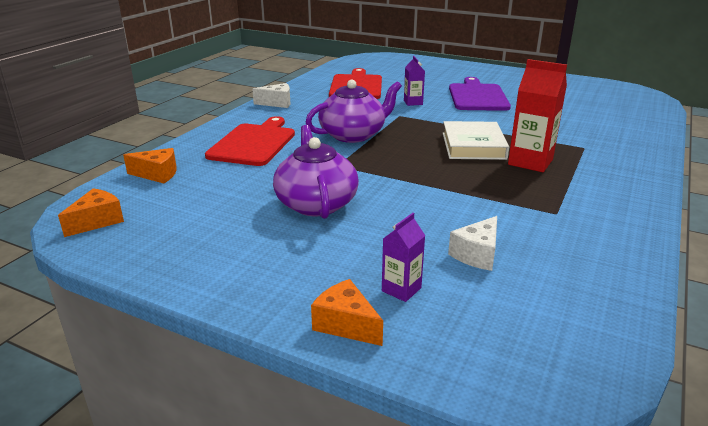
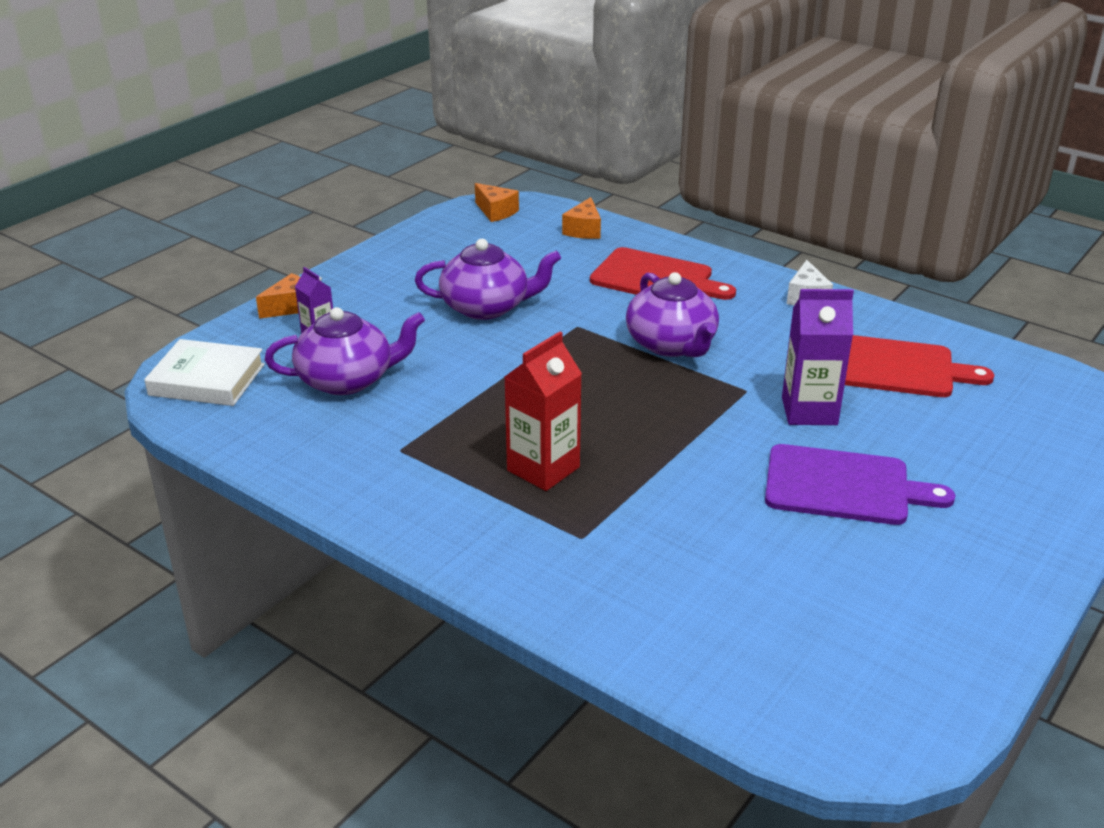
camera: 100 degrees right, 5 degrees up
(413, 102) = (809, 411): purple carton -> purple carton, size x1.78
(473, 146) = (612, 433): white book -> white book (207, 380)
(477, 254) = (347, 380): white cheese -> purple teapot

